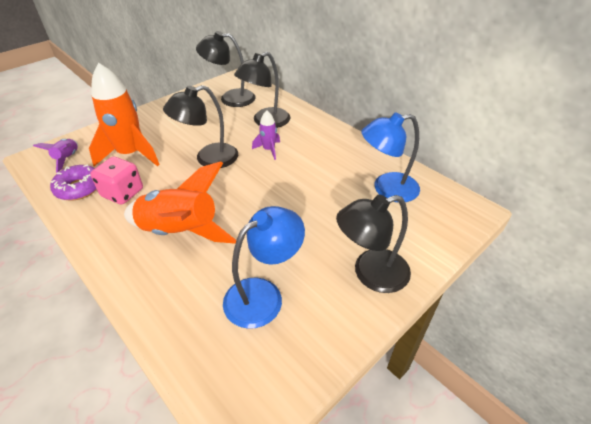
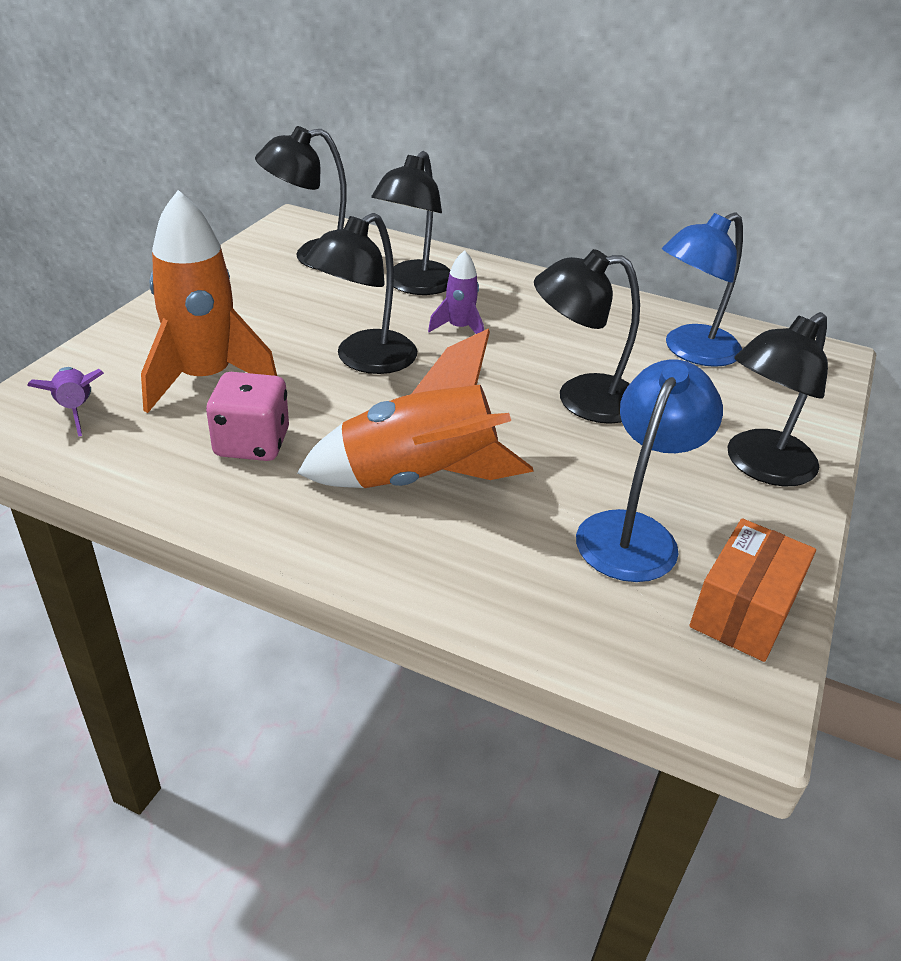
camera: 25 degrees left, 5 degrees down
(79, 188) = (153, 453): purple donut -> none
(285, 366) = (743, 611): none -> orange box
(299, 205) = (581, 399): none -> black lamp

